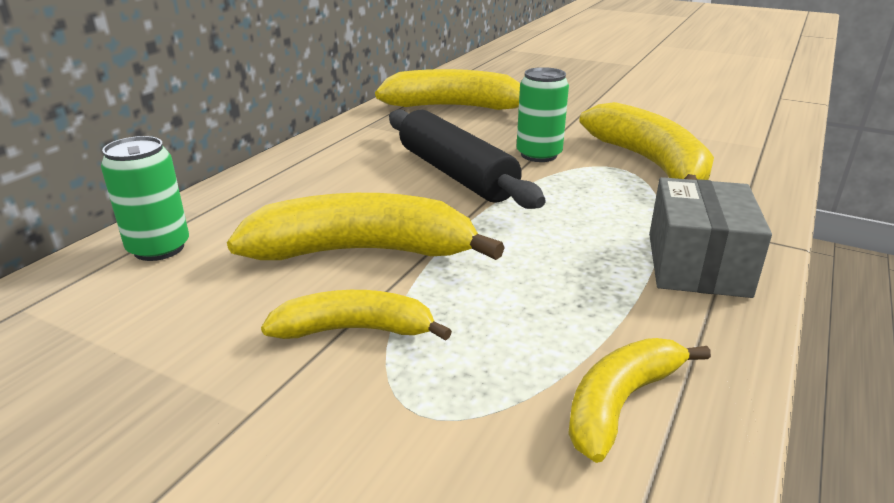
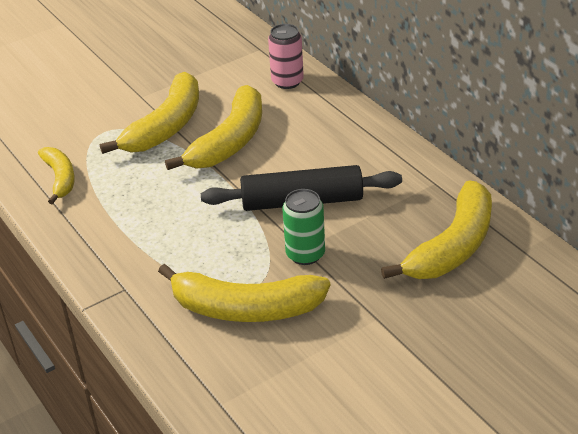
camera: 120 degrees right, 10 degrees up
(159, 248) = (287, 81): green can -> pink can
(355, 330) = (166, 126): yellow banana -> yellow banana, size x1.71
(697, 264) = (113, 252): grey box -> none

